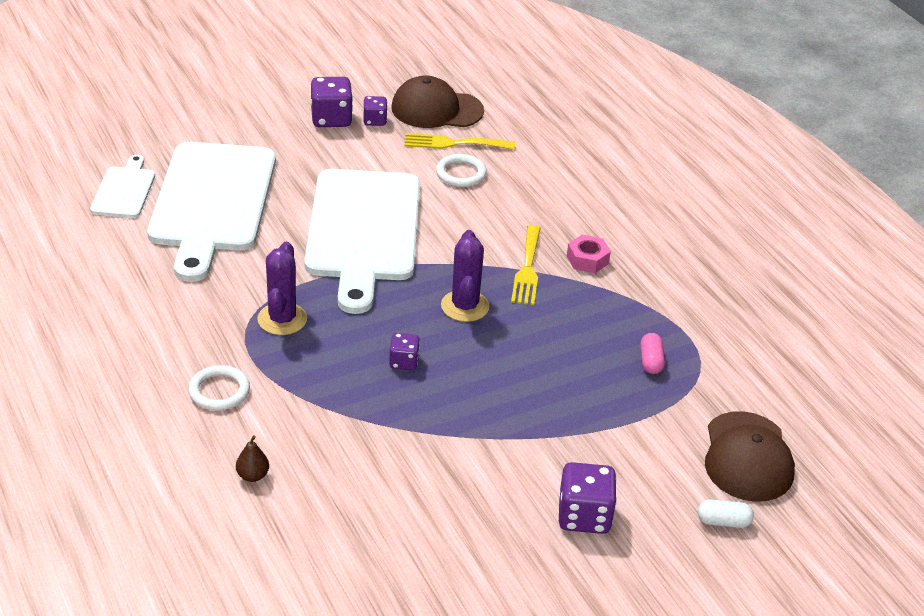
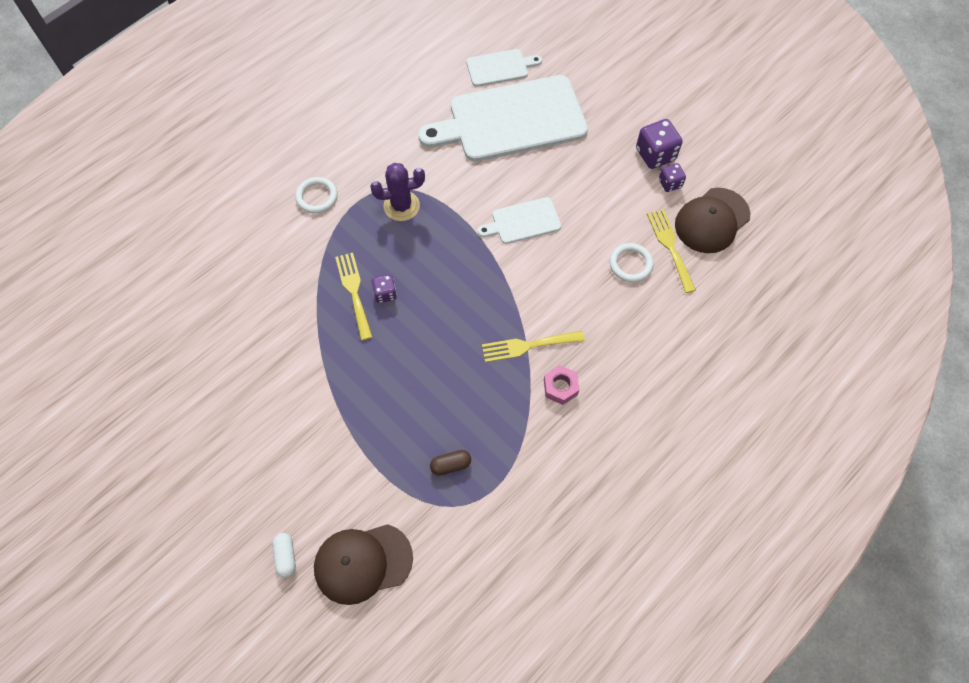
camera: 75 degrees right, 25 degrees up
(252, 475) = (245, 243): brown pear -> none
(363, 231) = (523, 221): white cutting board -> white cutting board, size x0.47
(387, 388) = (354, 291): none -> yellow fork
(436, 109) = (712, 220): brown cap -> brown cap turned 120 degrees counterclockwise
(465, 306) = (463, 315): purple cactus -> none
(584, 516) = (264, 454): purple dice -> none
(651, 361) = (451, 465): pink capsule -> brown capsule

